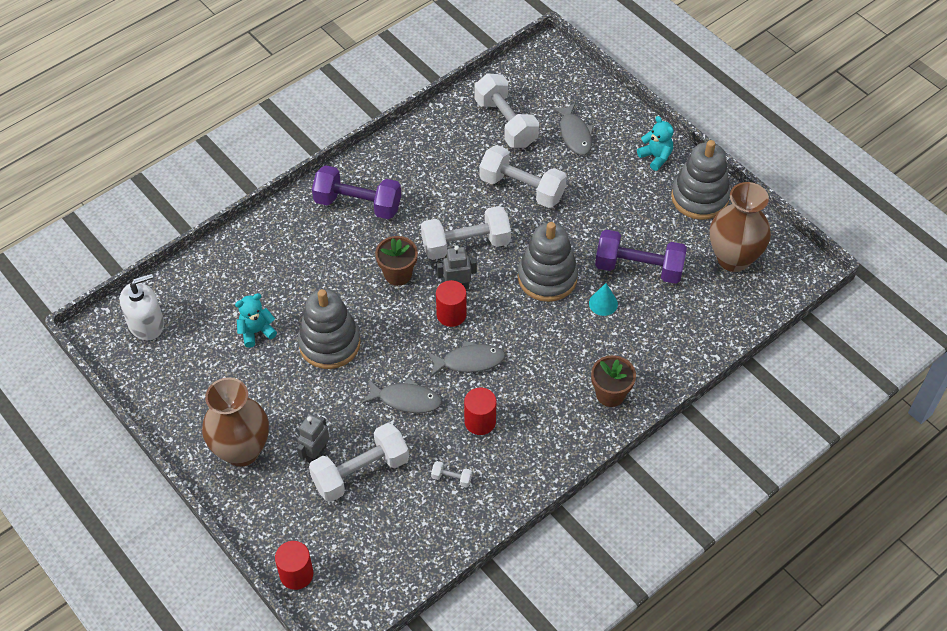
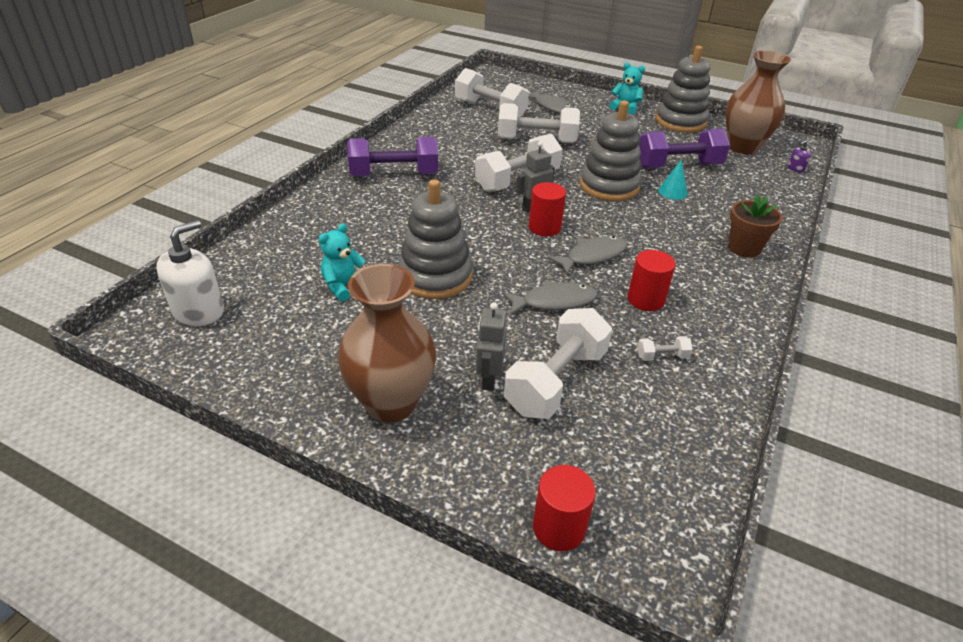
camera: 25 degrees left, 15 degrees down
(398, 274) = (469, 211): brown flower pot -> none
(760, 307) = (795, 168): none -> purple soap dispenser

